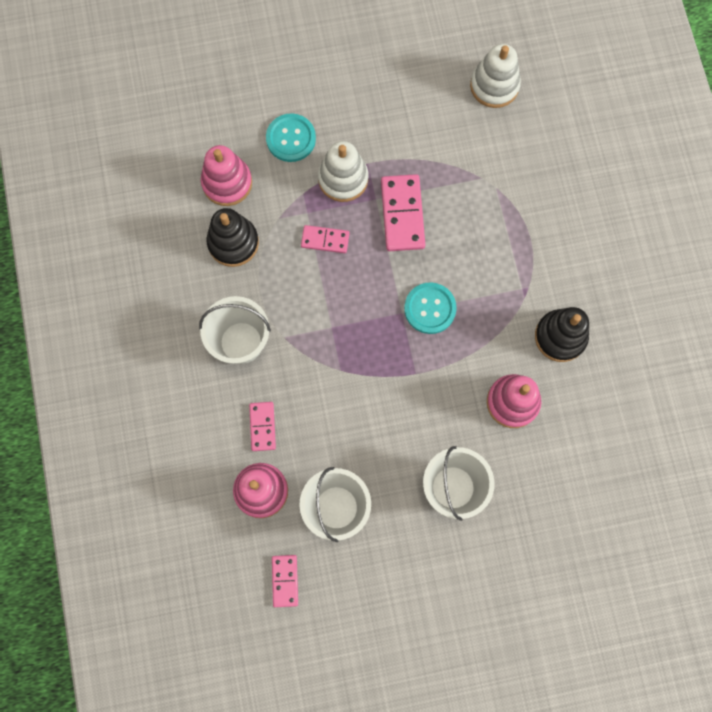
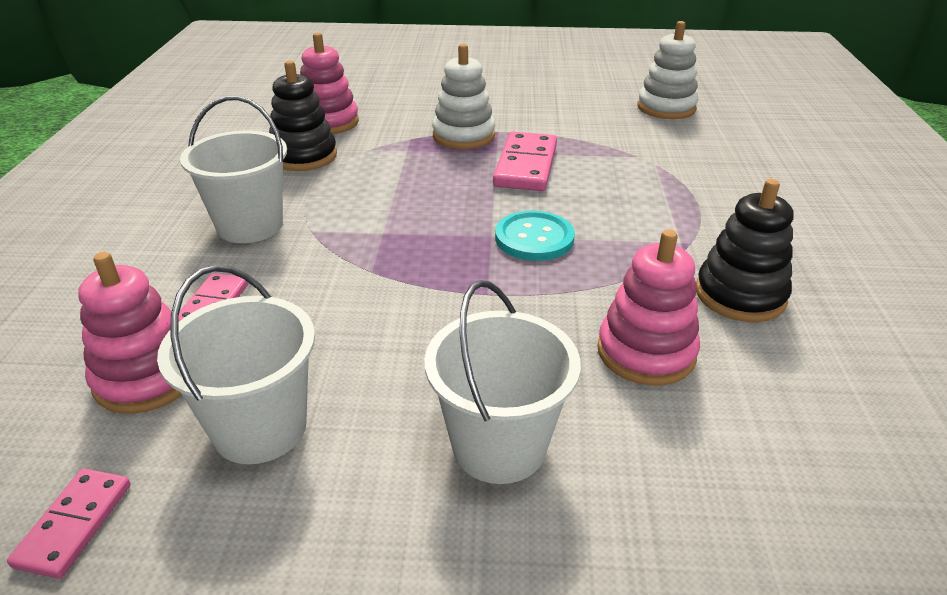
camera: 15 degrees right, 40 degrees down
(291, 138) = (418, 108): turquoise button -> none
(325, 240) = (417, 169): pink domino -> none

